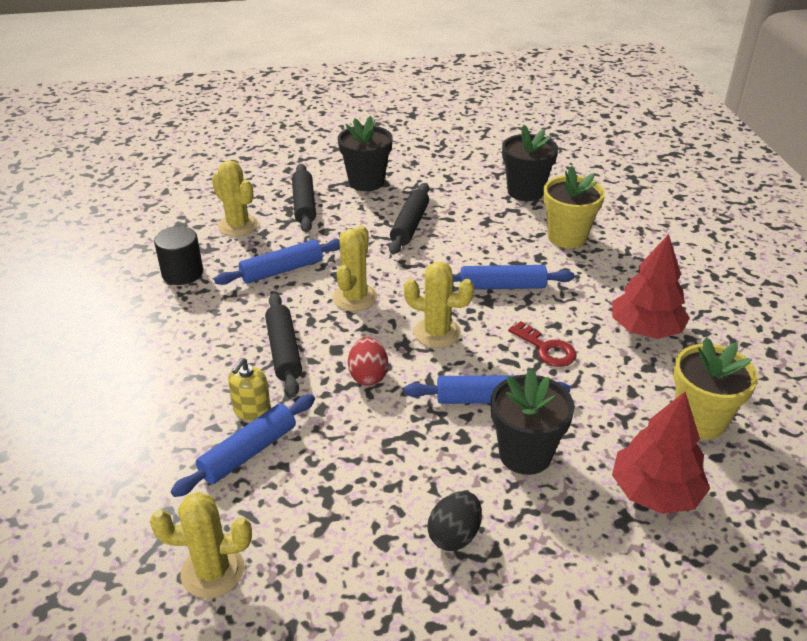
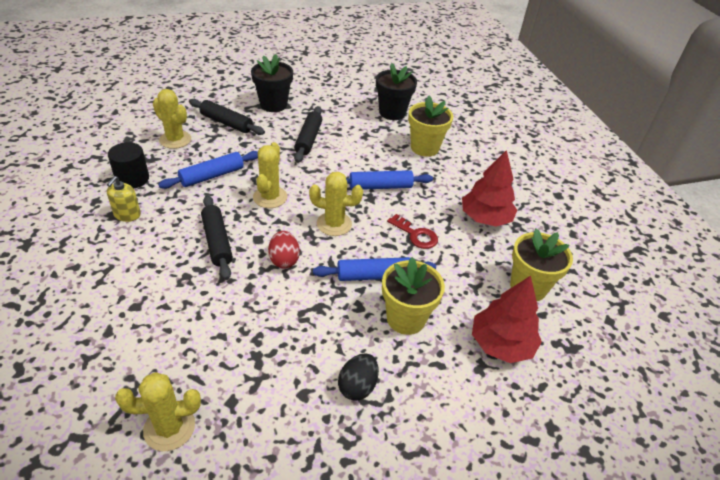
camera: 10 degrees left, 5 degrees up
(248, 452) = (193, 326): blue rolling pin -> none
(252, 410) = (194, 291): yellow soap dispenser -> yellow soap dispenser (127, 215)
(304, 205) = (226, 123): black rolling pin -> black rolling pin turned 45 degrees counterclockwise
(525, 454) = (406, 318): black flower pot -> yellow flower pot

